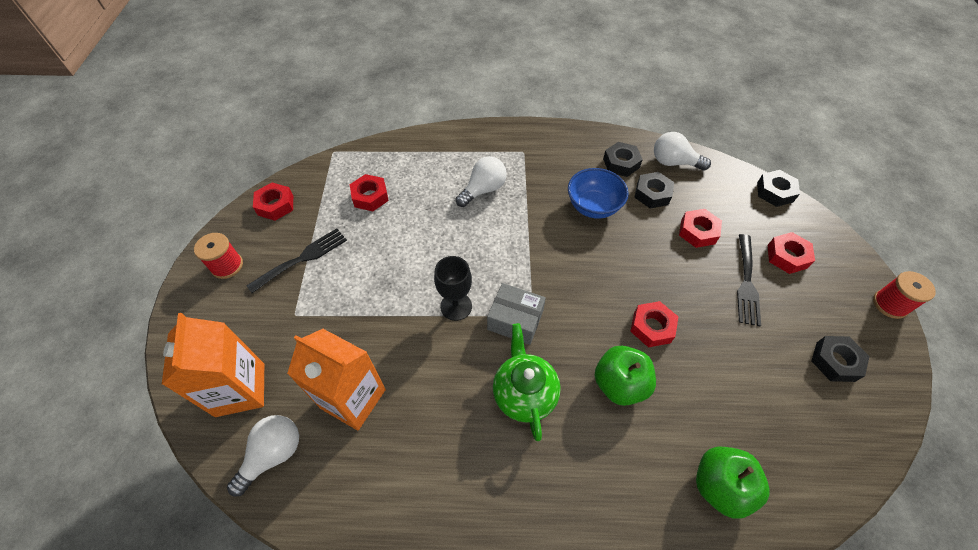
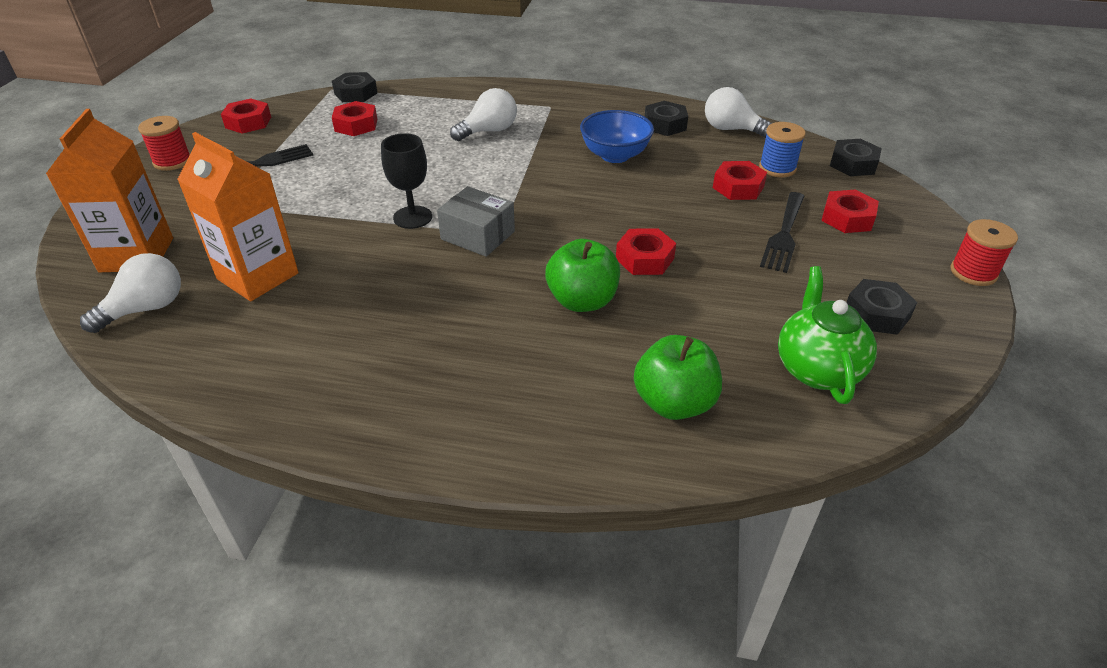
camera: 10 degrees right, 15 degrees down
(524, 393) = (460, 295): green teapot -> green teapot (817, 369)
(652, 194) = (693, 152): black nut -> black nut (356, 93)
(720, 205) = (777, 168): none -> blue spool

